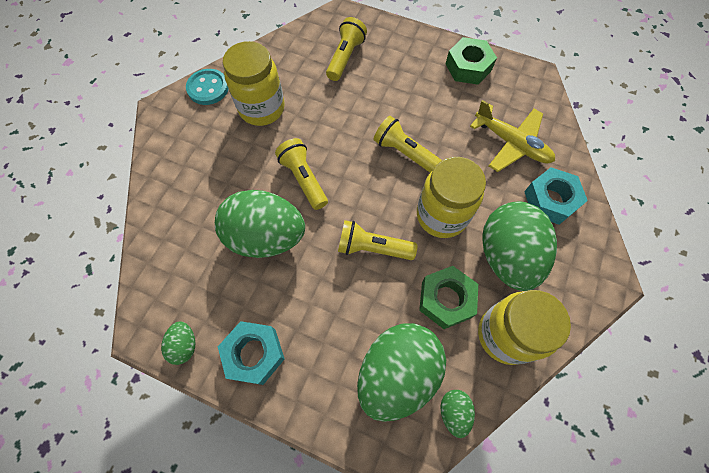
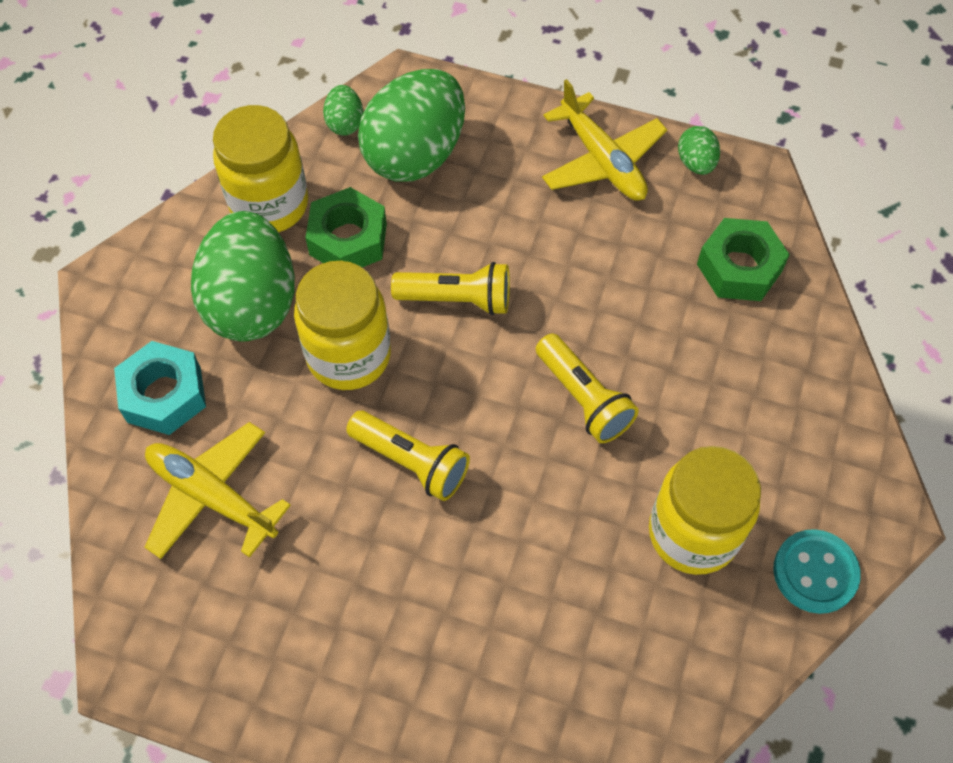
camera: 175 degrees right, 5 degrees down
(254, 354) = (602, 160): turquoise nut -> yellow plane
(266, 237) = (624, 302): green egg -> none
(345, 57) = (546, 679): yellow flashlight -> none
(468, 67) = (275, 676): green nut -> green nut (739, 267)

